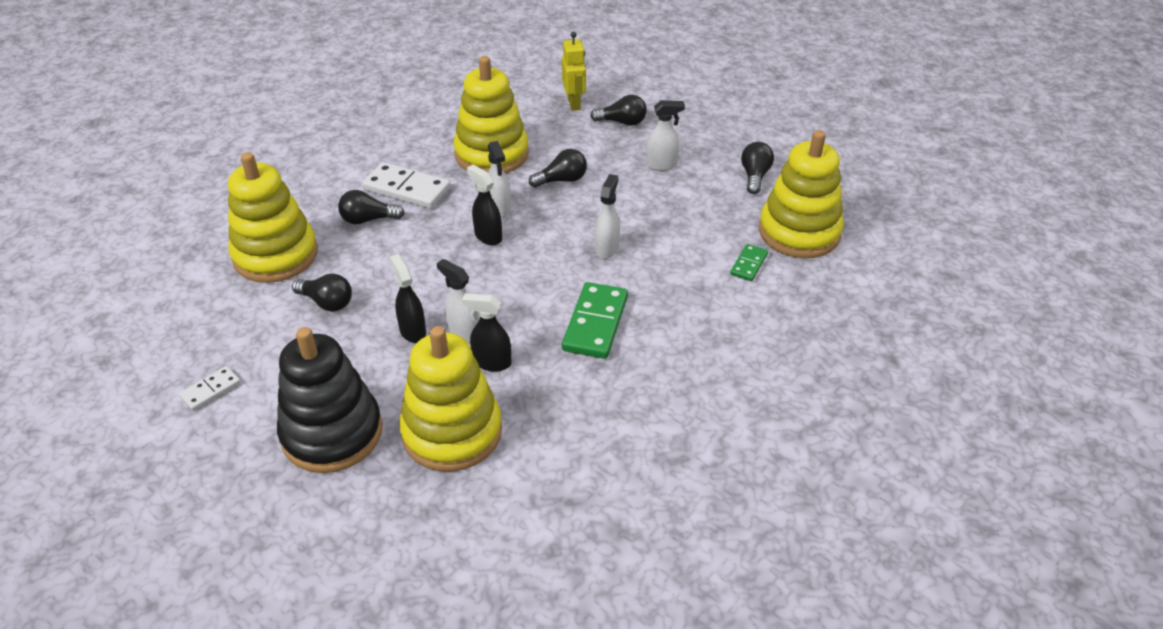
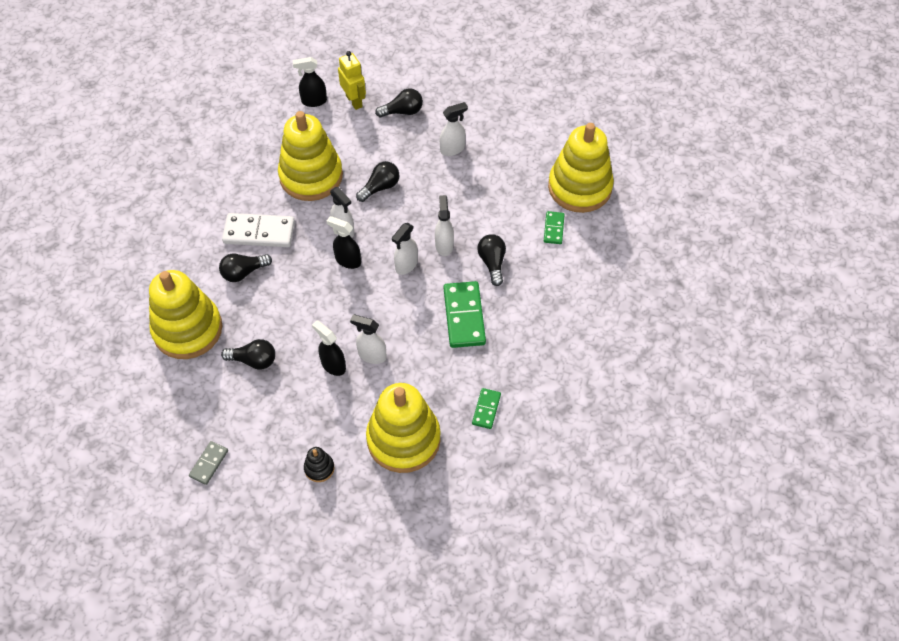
camera: 20 degrees left, 15 degrees up
(210, 390) = (209, 463): white domino -> grey domino
(332, 433) = (319, 468): black stacking toy -> black stacking toy, size x0.40
(491, 362) = (404, 374): black spray bottle -> black spray bottle (313, 101)
(552, 257) = (406, 265): none -> white spray bottle
(574, 429) = (486, 409): none -> green domino
(754, 176) = (528, 140): black light bulb -> black light bulb (492, 263)

